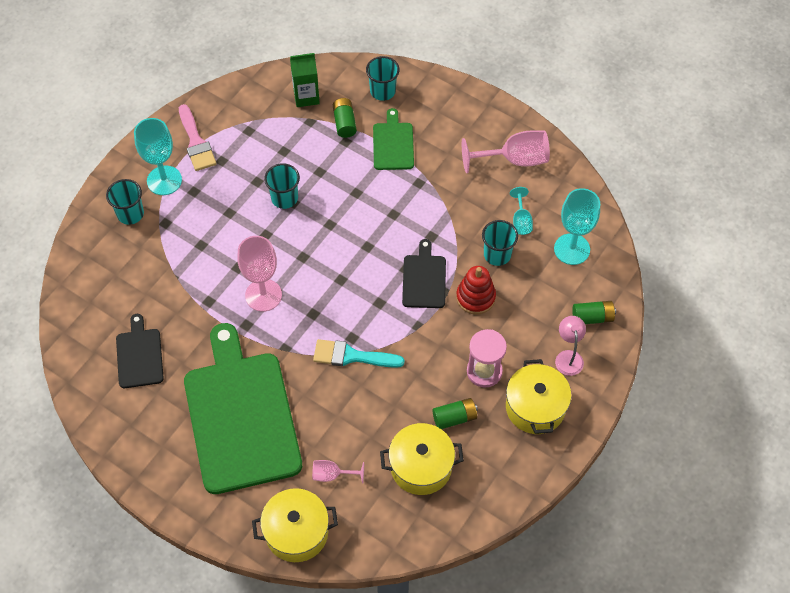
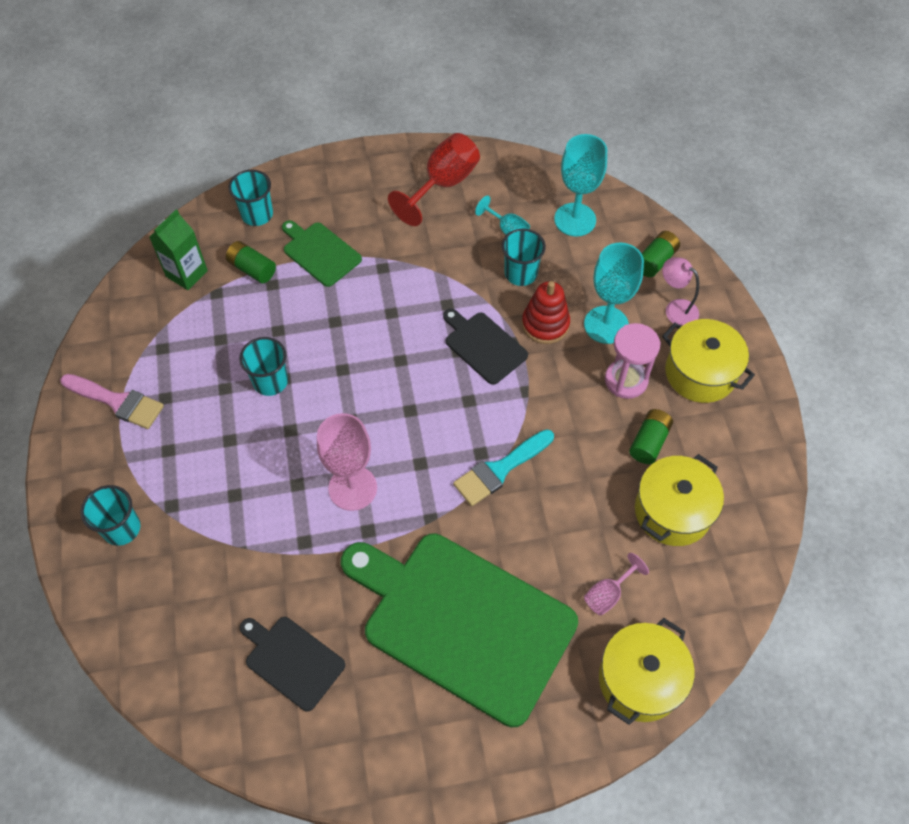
camera: 45 degrees left, 0 degrees up
(164, 180) = (123, 465): turquoise goblet -> turquoise goblet (606, 325)
(514, 160) = (443, 184): pink goblet -> red goblet

